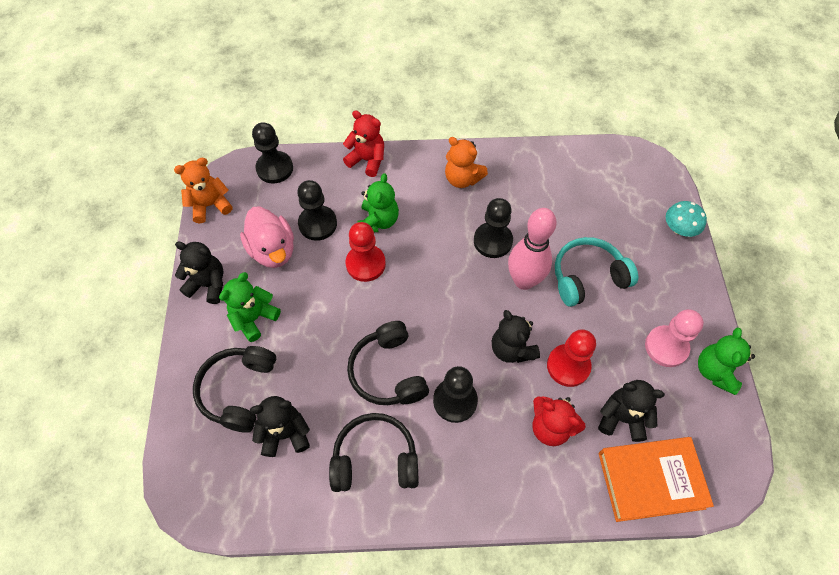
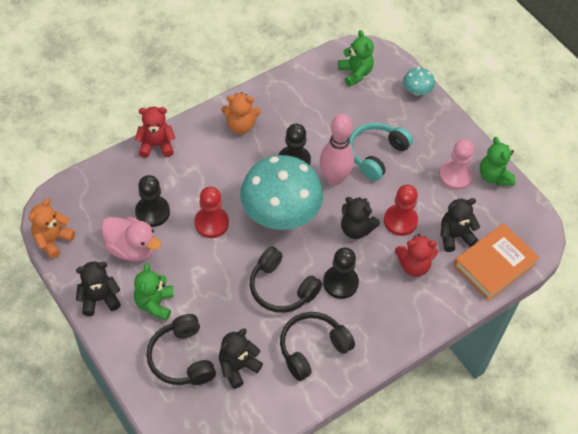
camera: 35 degrees left, 5 degrees down
(275, 168) = (84, 186): black pawn -> none
(378, 221) = (198, 187): green teddy bear -> green teddy bear (355, 73)
(442, 289) = (280, 213): none -> turquoise mushroom

